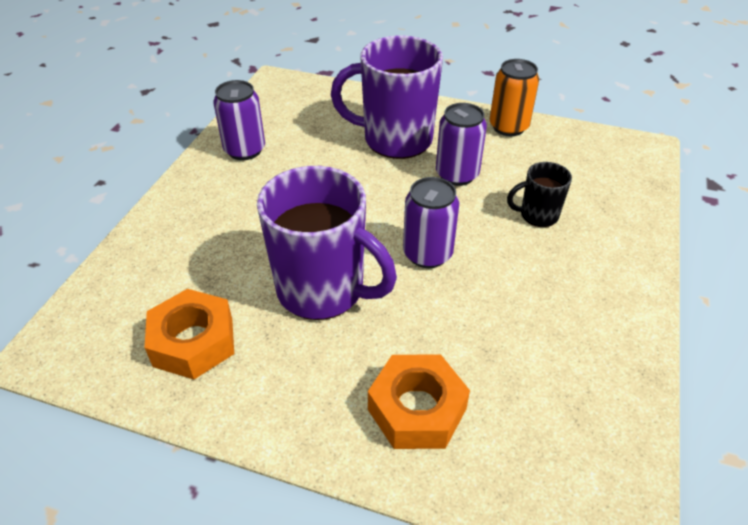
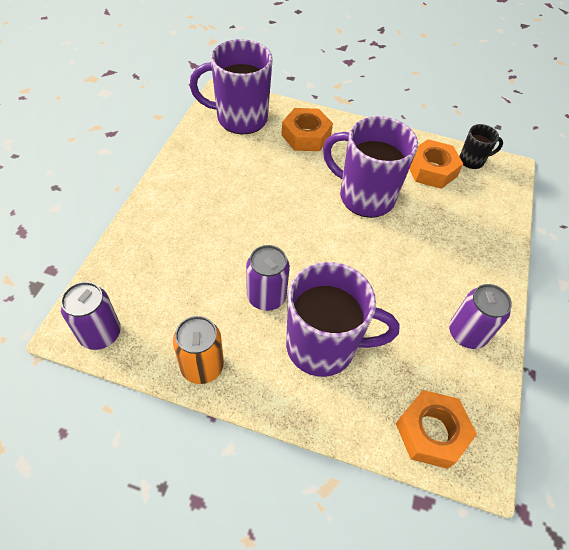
camera: 175 degrees right, 10 degrees up
(307, 95) = (431, 432): none -> orange nut
(427, 254) = (296, 220): purple can -> purple can (100, 333)
(537, 215) = (207, 251): black mug -> black mug (472, 160)
(558, 450) = (240, 118): none -> purple mug

